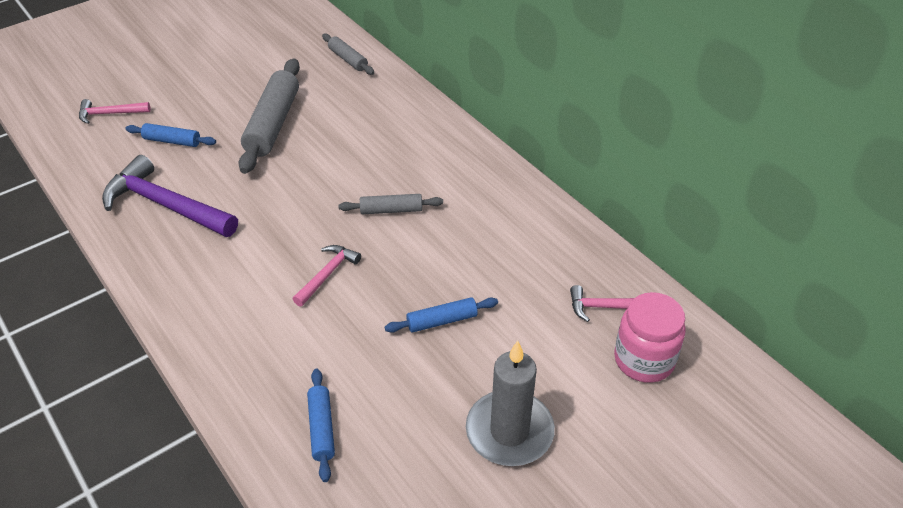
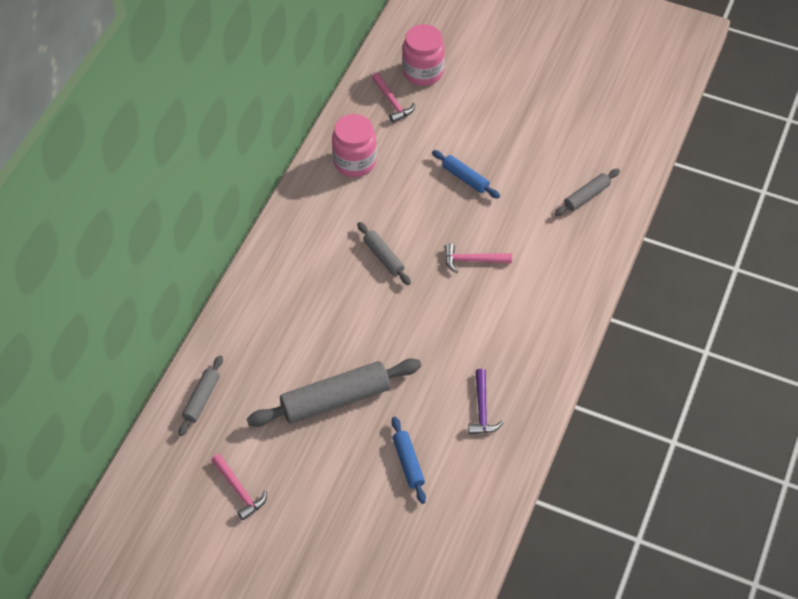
camera: 120 degrees left, 10 degrees up
(110, 114) = (407, 546): pink hammer -> pink hammer (239, 490)
(166, 205) = (482, 409): purple hammer -> purple hammer, size x0.52
(321, 428) = (586, 196): blue rolling pin -> grey rolling pin
(509, 431) = (520, 112): grey candle -> none
(534, 238) = (354, 162): none -> pink jar

